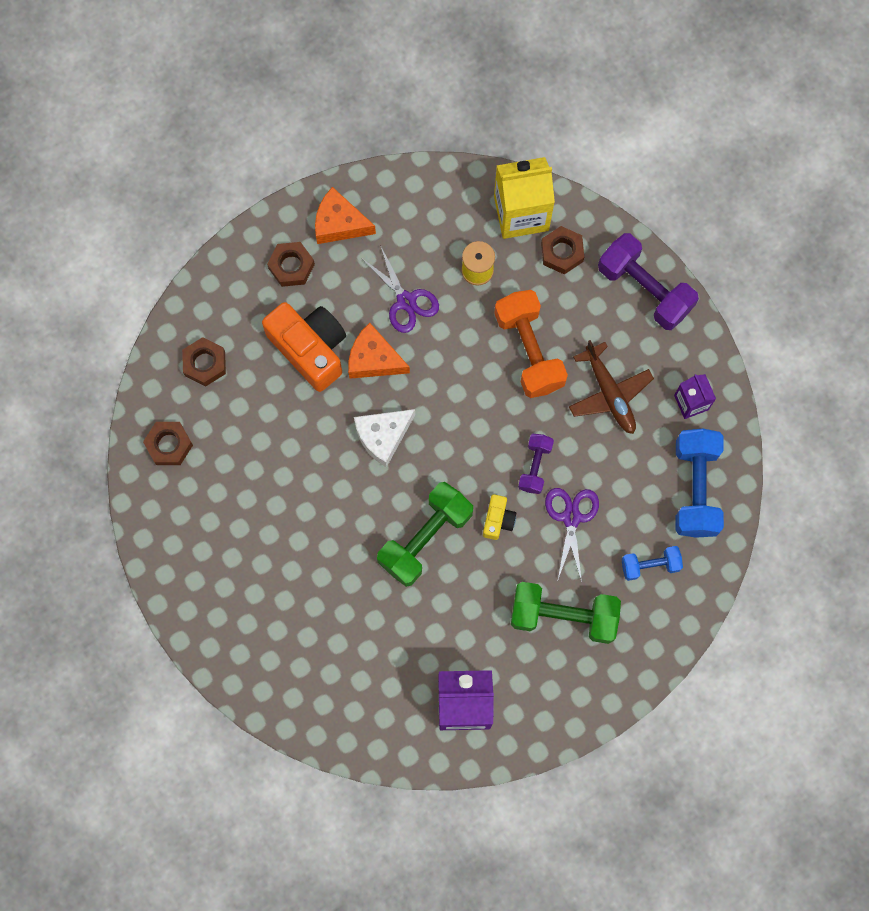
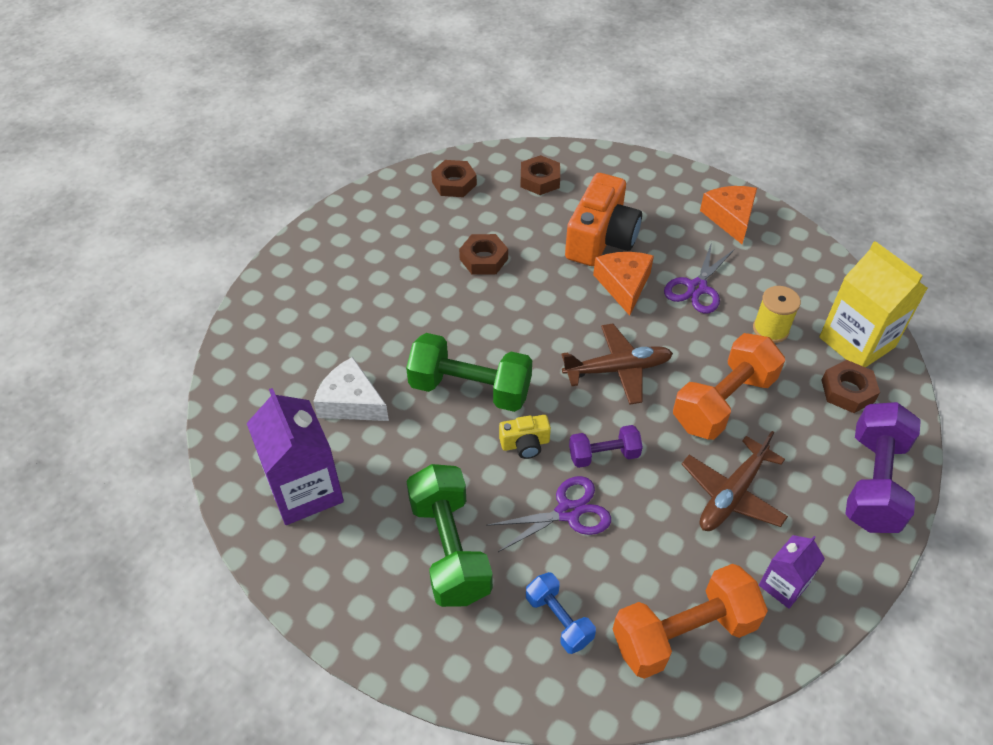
camera: 65 degrees right, 25 degrees down
(291, 266) = (666, 201): brown nut -> brown nut (483, 259)
(383, 436) = (553, 318): white cheese -> white cheese (351, 402)
(460, 413) = (617, 369): none -> brown plane
(695, 488) = (683, 633): blue dumbbell -> orange dumbbell

